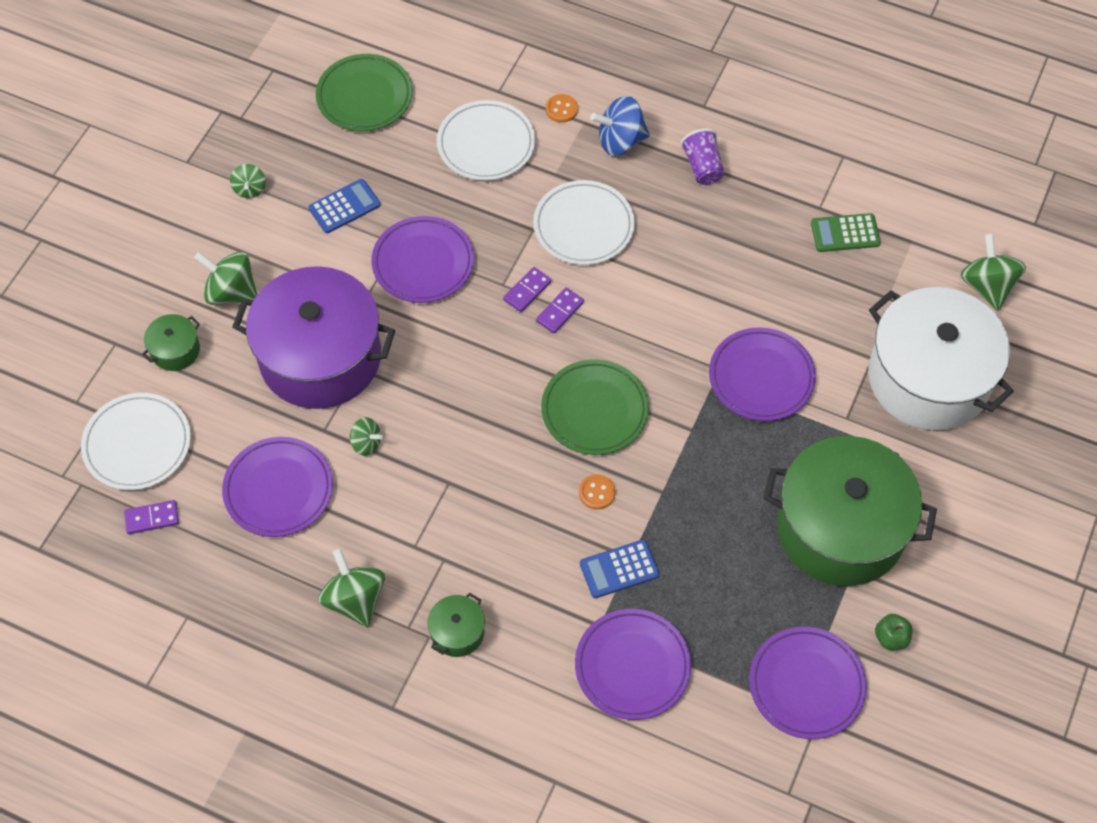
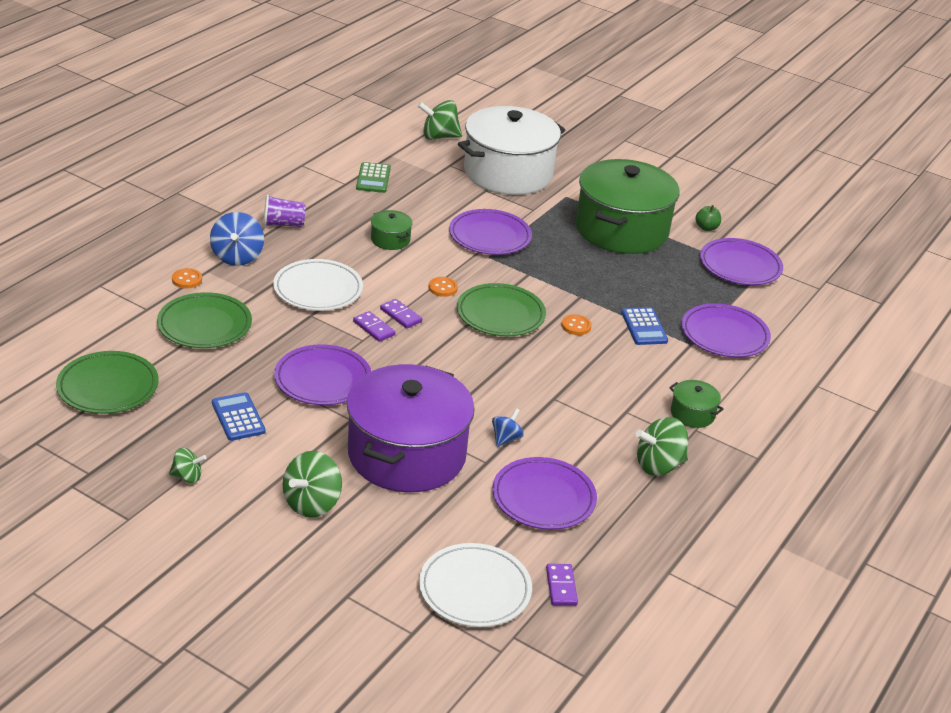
camera: 85 degrees left, 25 degrees down
(175, 350) = (369, 551): green pot -> green pot (390, 239)
(366, 443) = (506, 438): green spinning top -> blue spinning top
(486, 144) = (204, 325): white plate -> green plate
(629, 344) = (443, 288): none -> orange button

